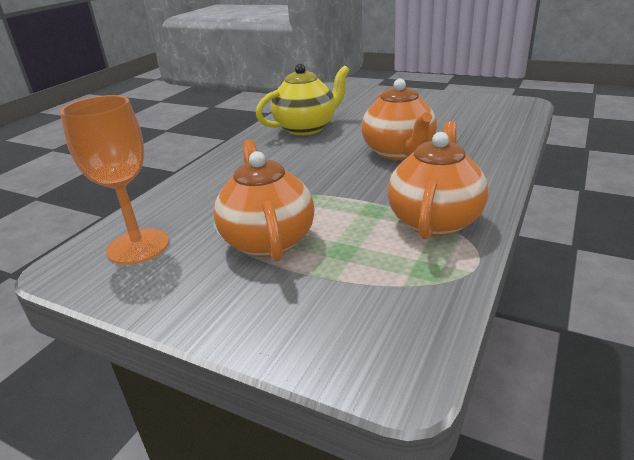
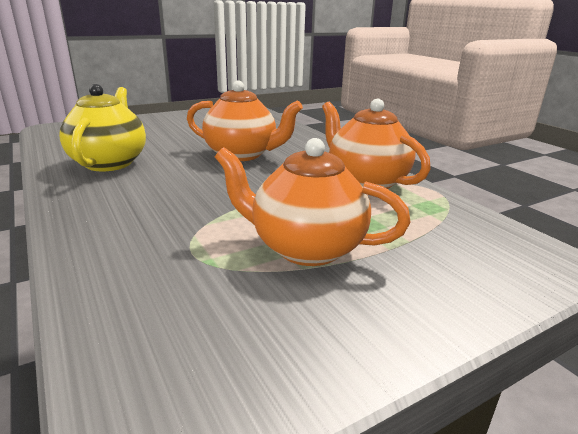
camera: 60 degrees left, 5 degrees down
(138, 246) = (194, 337): orange goblet -> none

